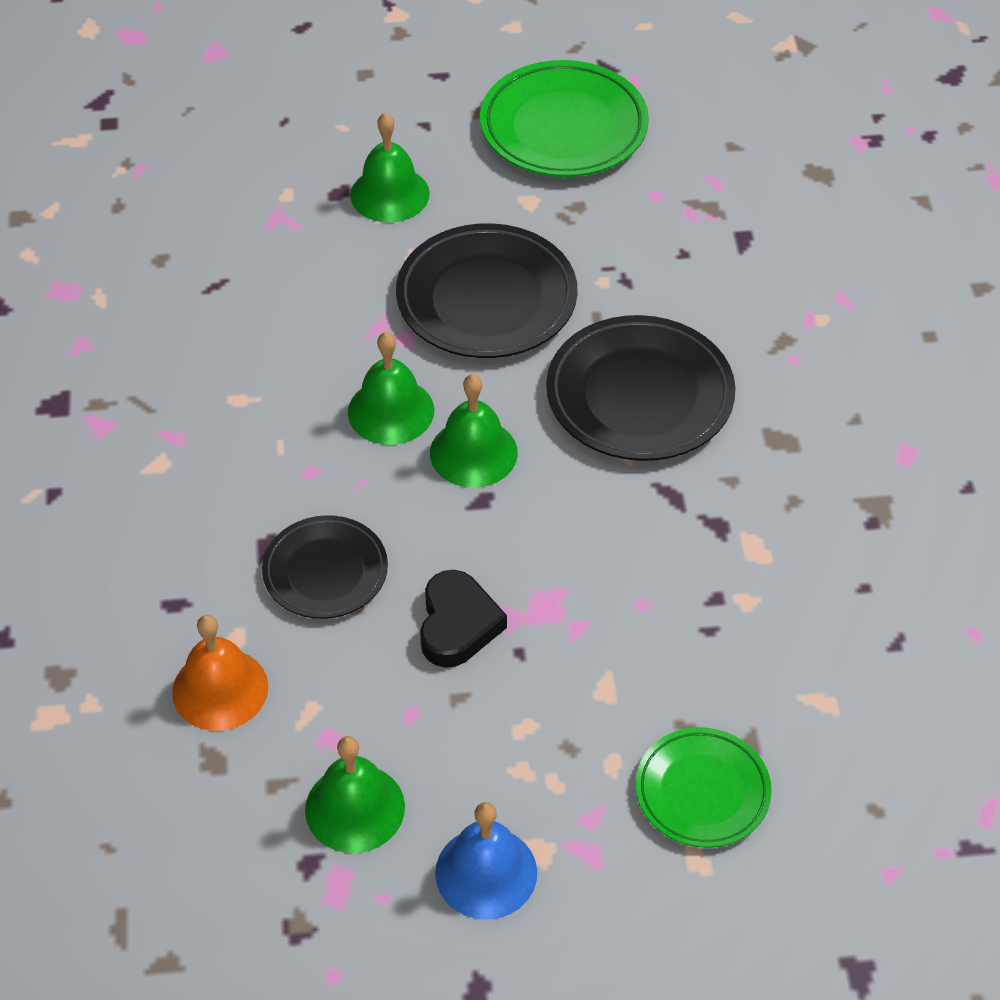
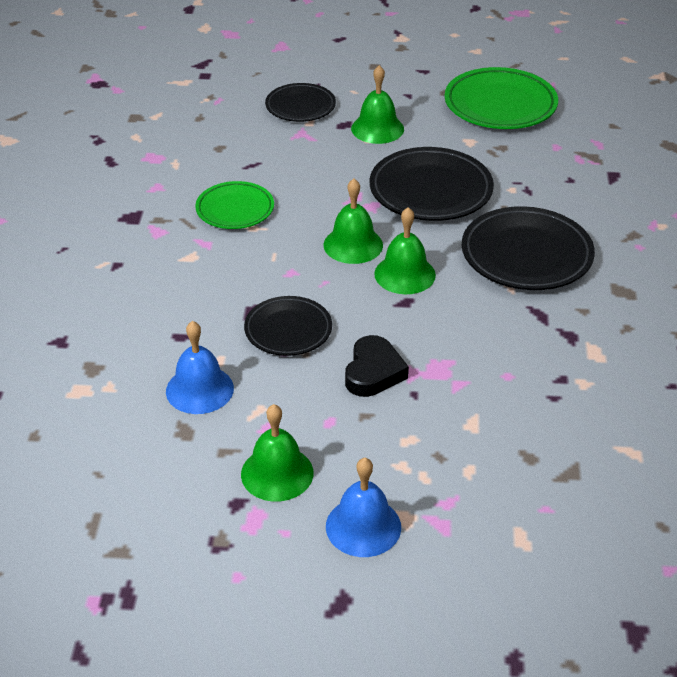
camera: 10 degrees right, 10 degrees down
(220, 689) = (199, 389): orange bell -> blue bell
(267, 166) = (300, 107): none -> black plate
(702, 792) = (532, 497): green plate -> green plate (235, 209)

